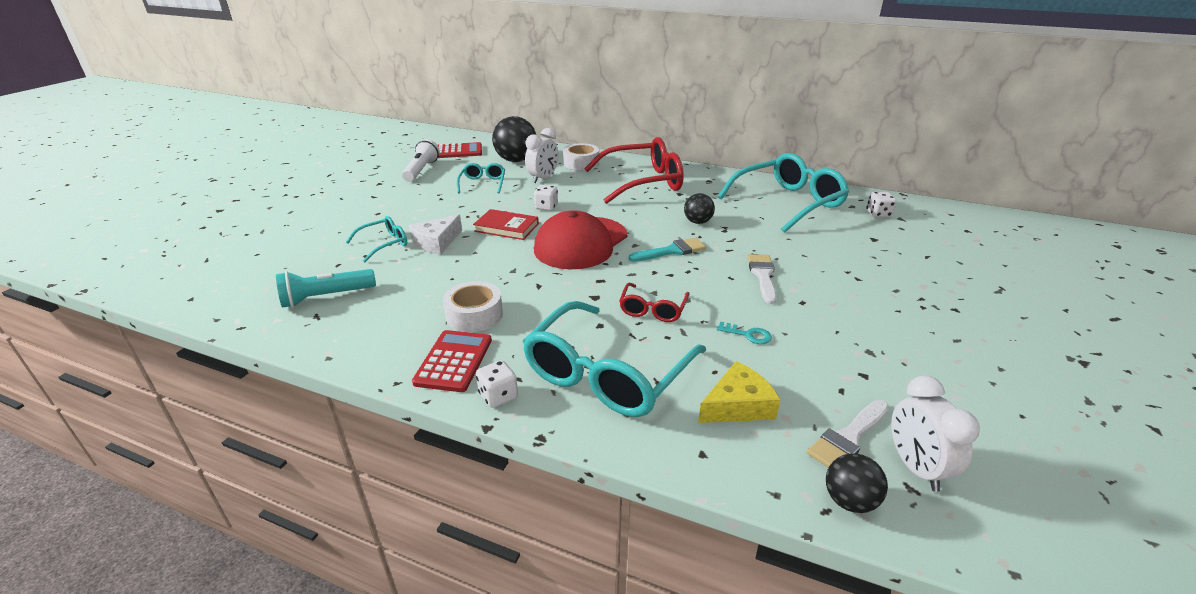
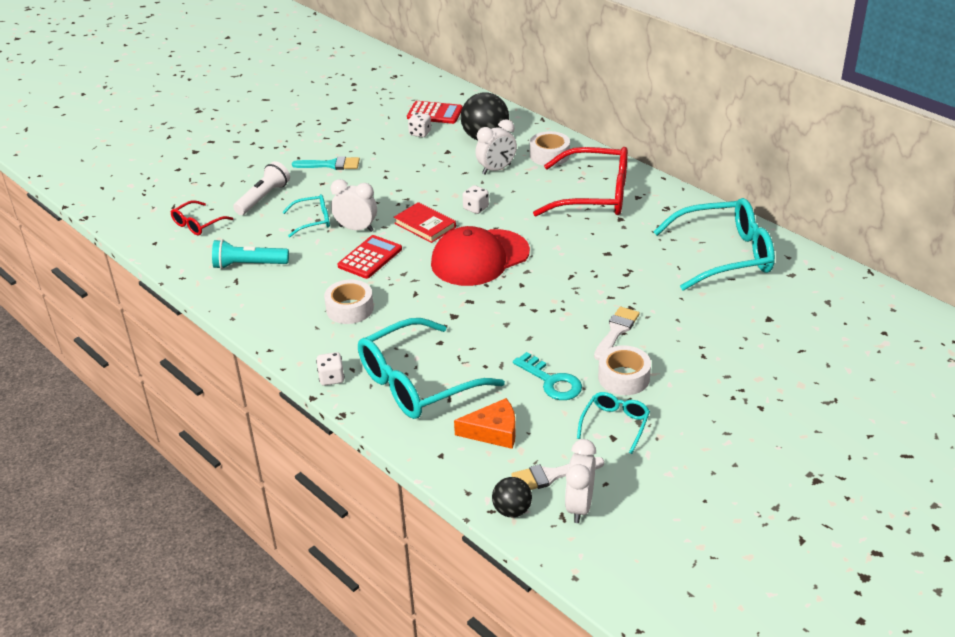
camera: 25 degrees right, 5 degrees up
(421, 170) = (385, 134): white flashlight -> white flashlight (263, 198)
(436, 242) = (356, 228): white cheese -> white clock
(454, 361) = (315, 344): red calculator -> red calculator (370, 257)
(483, 183) = (434, 165): turquoise glasses -> turquoise glasses (615, 424)
(653, 309) = (492, 339): red glasses -> red glasses (198, 224)
(671, 251) = (555, 286): turquoise brush -> turquoise brush (331, 165)
(697, 222) = (608, 258): black ball -> none
(738, 405) = (493, 431): yellow cheese -> orange cheese
(748, 335) = (551, 381): turquoise key -> turquoise key, size x1.72
(811, 314) = (624, 377): none -> white tape
(878, 214) = (809, 291): white dice -> white dice (420, 133)

